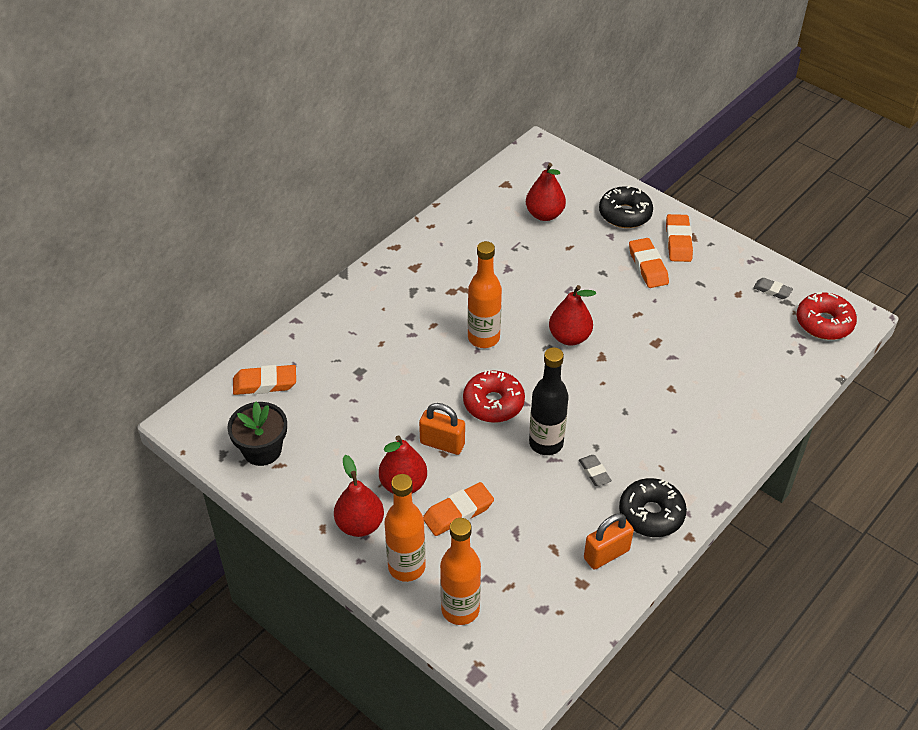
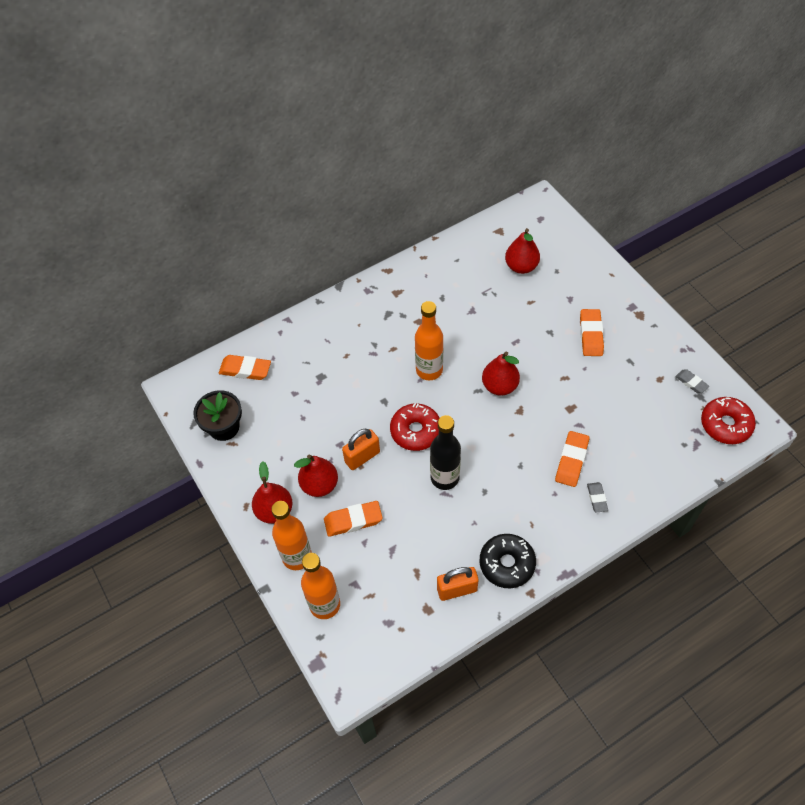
camera: 20 degrees right, 10 degrees up
(442, 444) = (362, 457): orange padlock -> orange padlock turned 75 degrees counterclockwise
(594, 472) = (474, 514): grey eraser -> grey eraser (597, 498)
(625, 214) = (590, 281): black donut -> none
(678, 241) = (626, 317): orange eraser -> orange eraser (571, 461)

